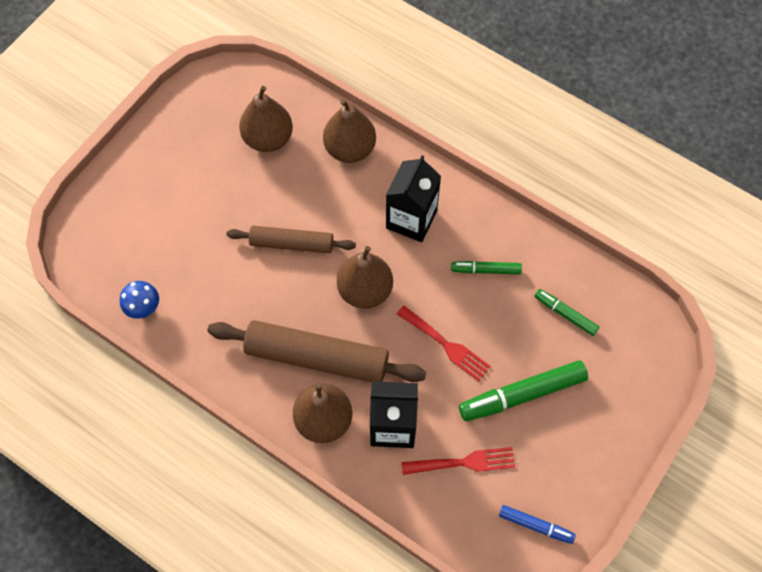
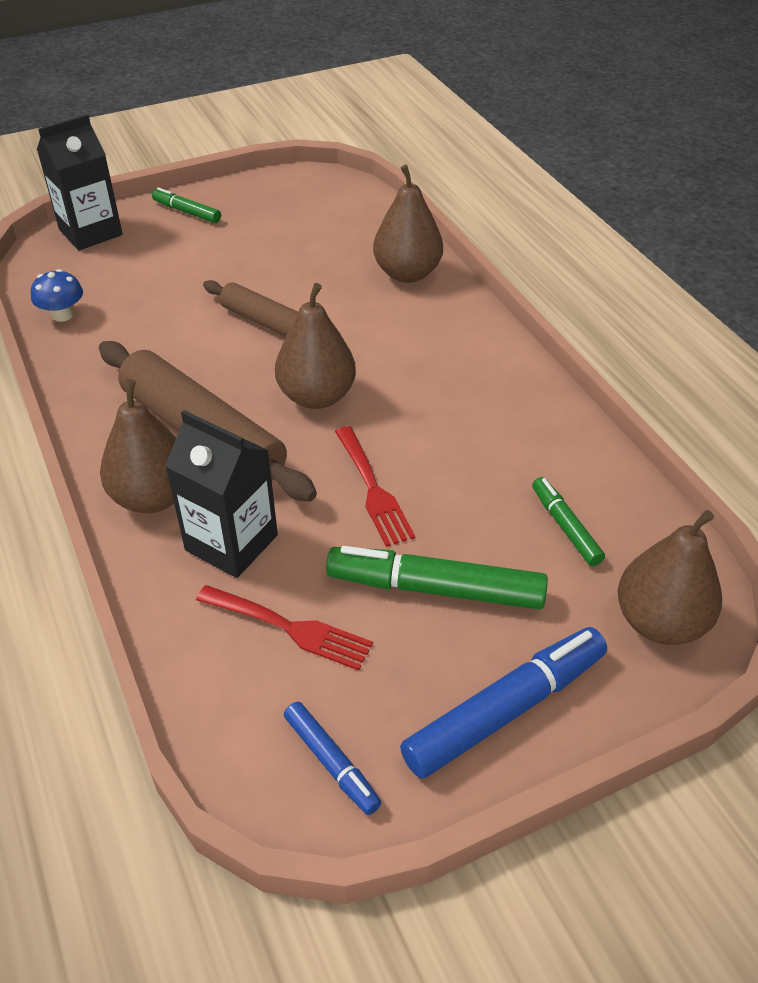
camera: 30 degrees right, 20 degrees down
(268, 138) = (324, 236): brown pear -> brown pear (660, 622)
(411, 219) = (429, 355): black carton -> black carton (90, 232)
(486, 270) = (487, 437): green marker -> green marker (187, 212)
(598, 448) = (504, 710): none -> blue marker

